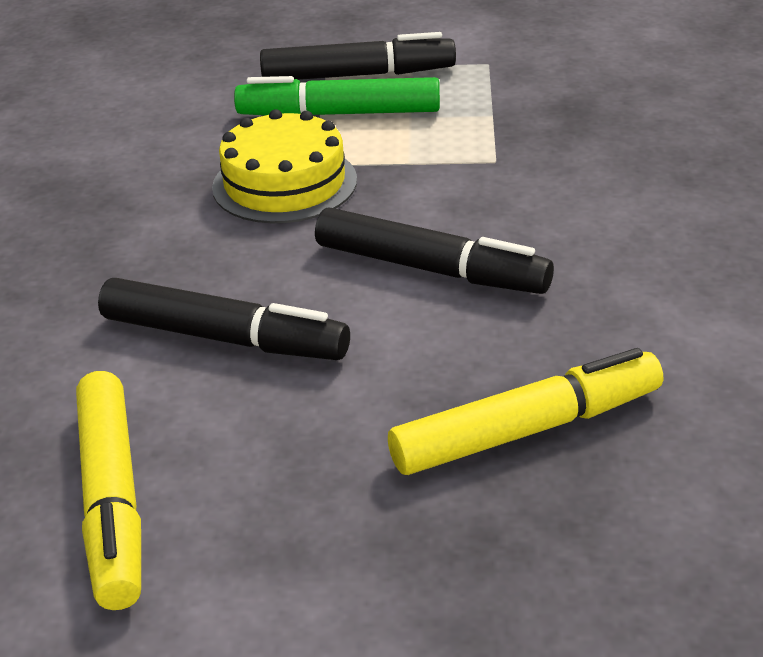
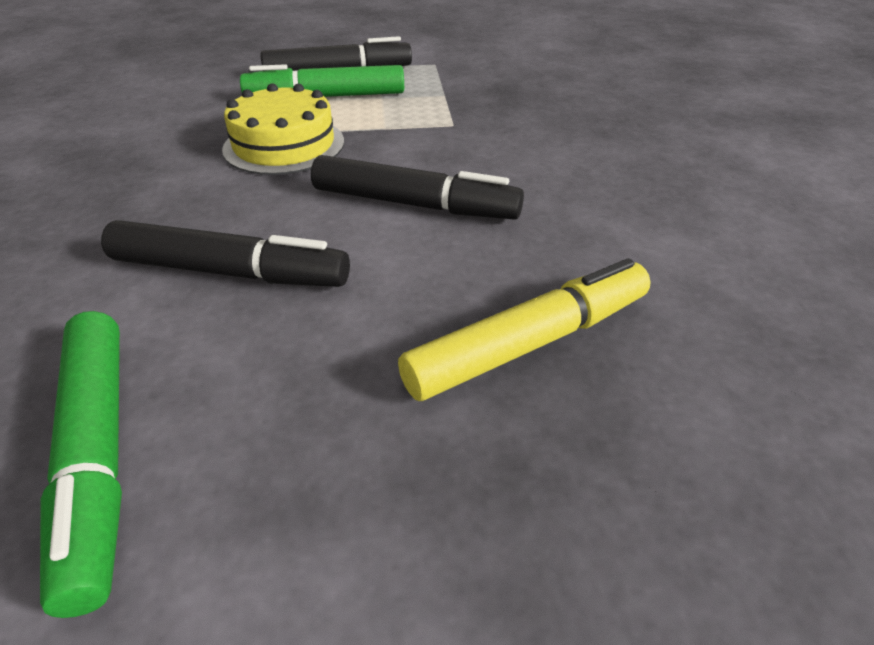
camera: 10 degrees left, 5 degrees up
(113, 501) = (99, 455): yellow marker -> green marker

